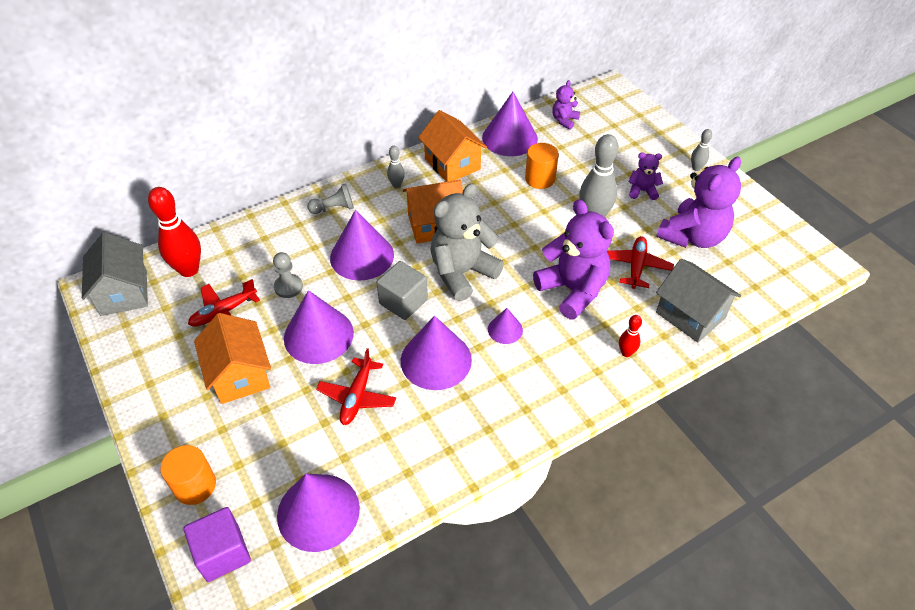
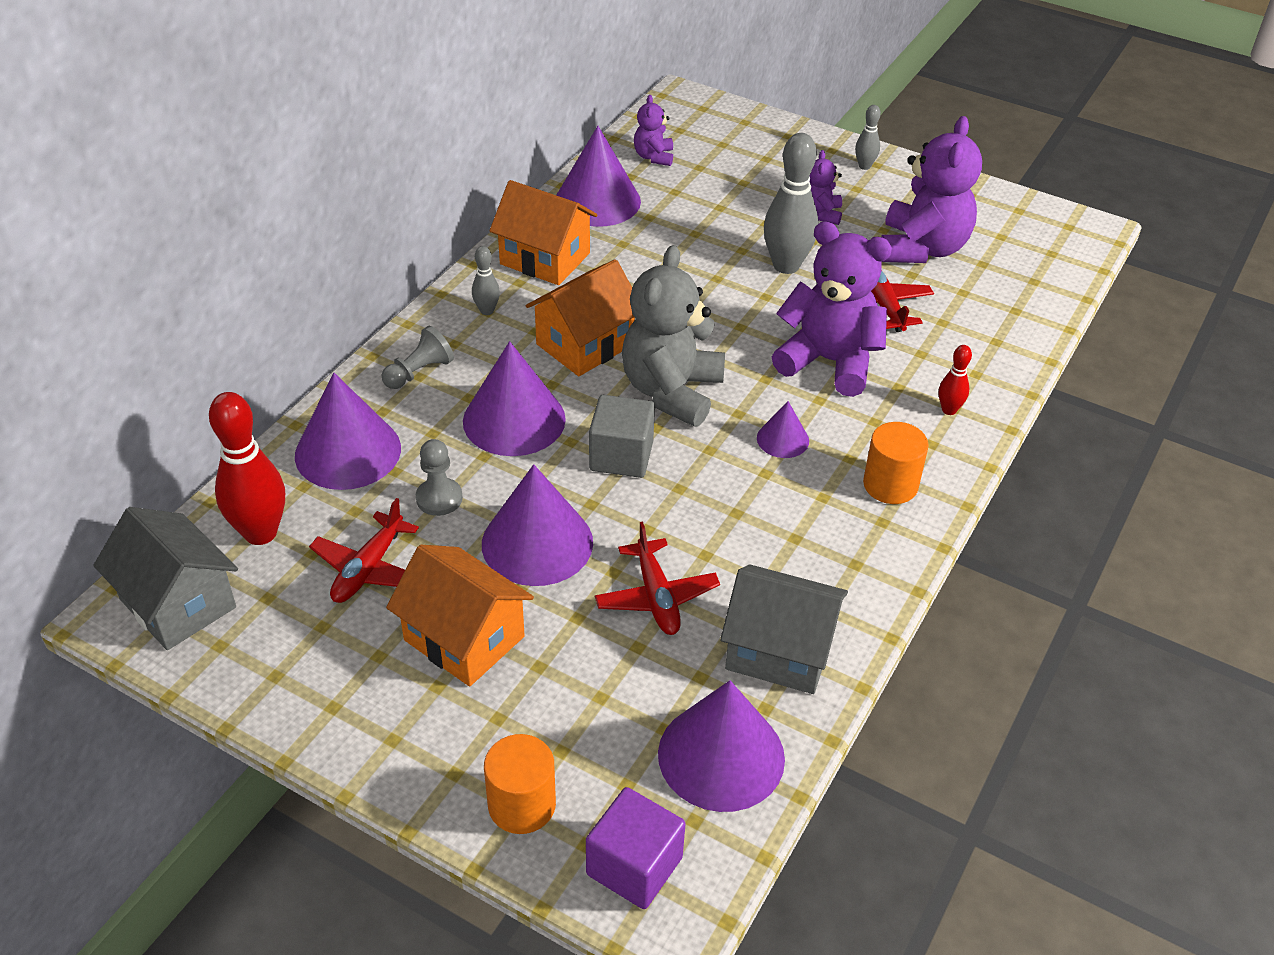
camera: 30 degrees left, 5 degrees down
(436, 360) = (724, 510): purple cone -> purple cone (348, 451)
(540, 179) = (680, 240): orange cylinder -> orange cylinder (890, 485)
(642, 191) = (821, 214): purple teddy bear -> purple teddy bear turned 60 degrees counterclockwise
(690, 315) = (988, 339): grey house -> grey house (779, 651)

